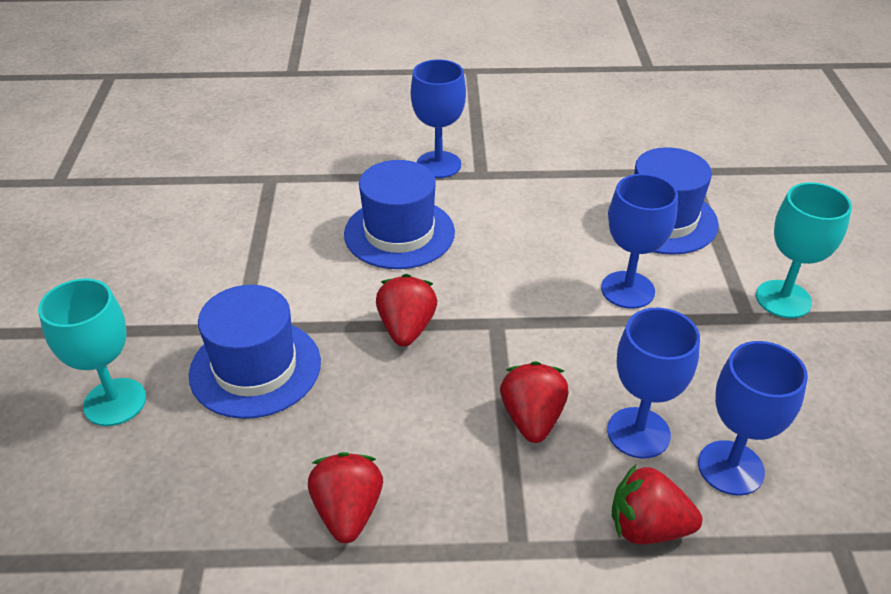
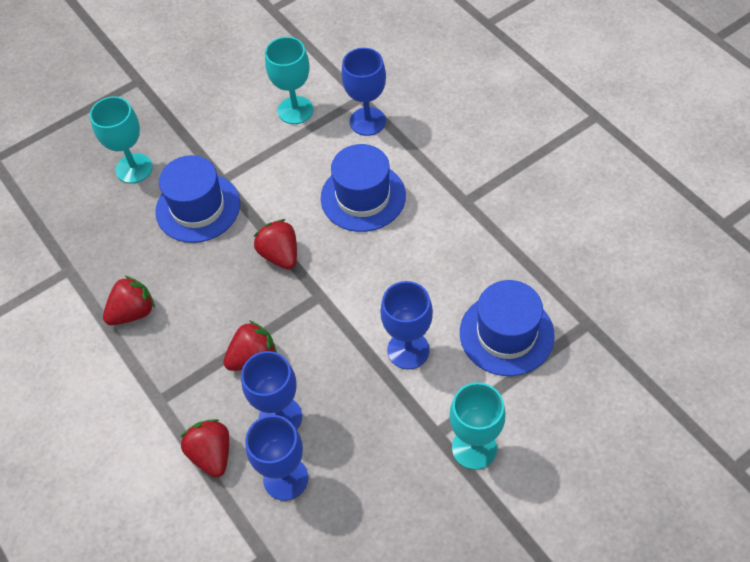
camera: 60 degrees right, 15 degrees up
(222, 227) = (295, 110): none -> turquoise goblet
(406, 328) = (280, 255): red strawberry -> red strawberry turned 90 degrees counterclockwise
(438, 165) = (454, 171): blue goblet -> blue goblet (367, 121)

